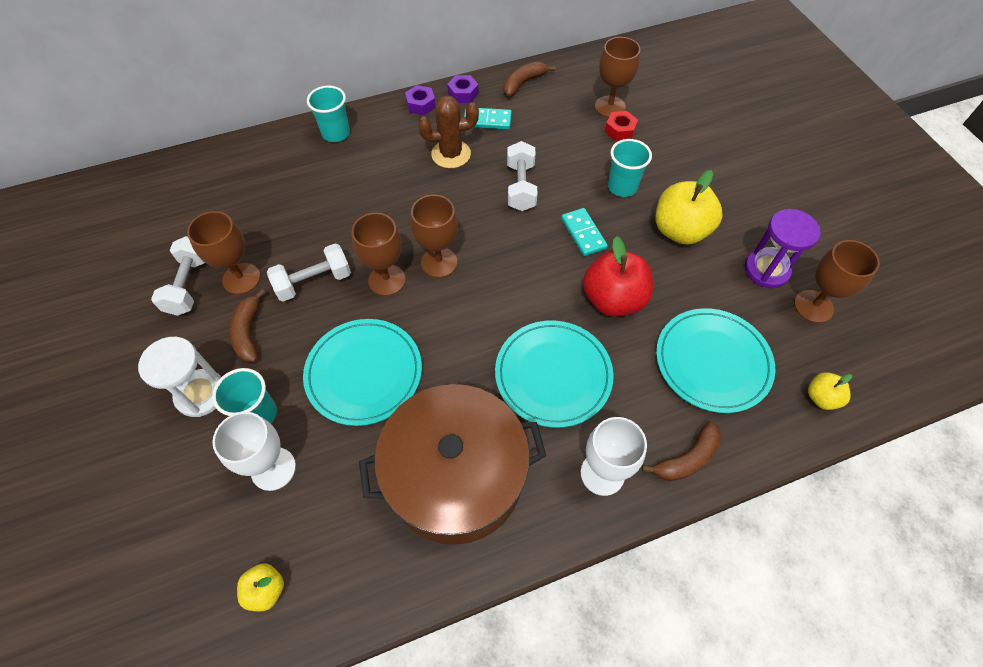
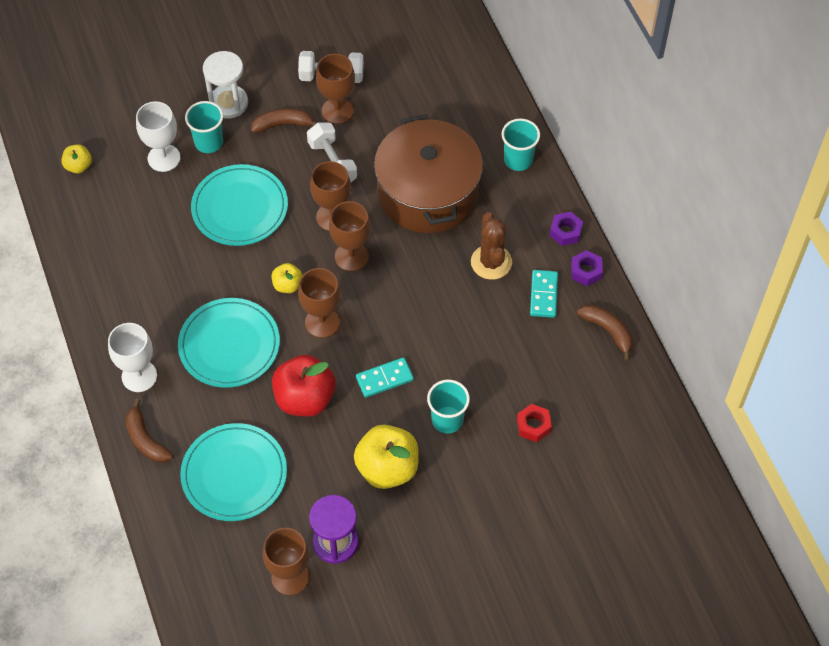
camera: 90 degrees right, 0 degrees up
(455, 476) = (147, 275): brown pot -> brown pot (428, 192)
(521, 187) = (446, 325): white dumbbell -> none
(610, 107) = (572, 419): brown goblet -> brown goblet (322, 322)
(821, 398) = (192, 559): yellow apple -> yellow apple (287, 285)

